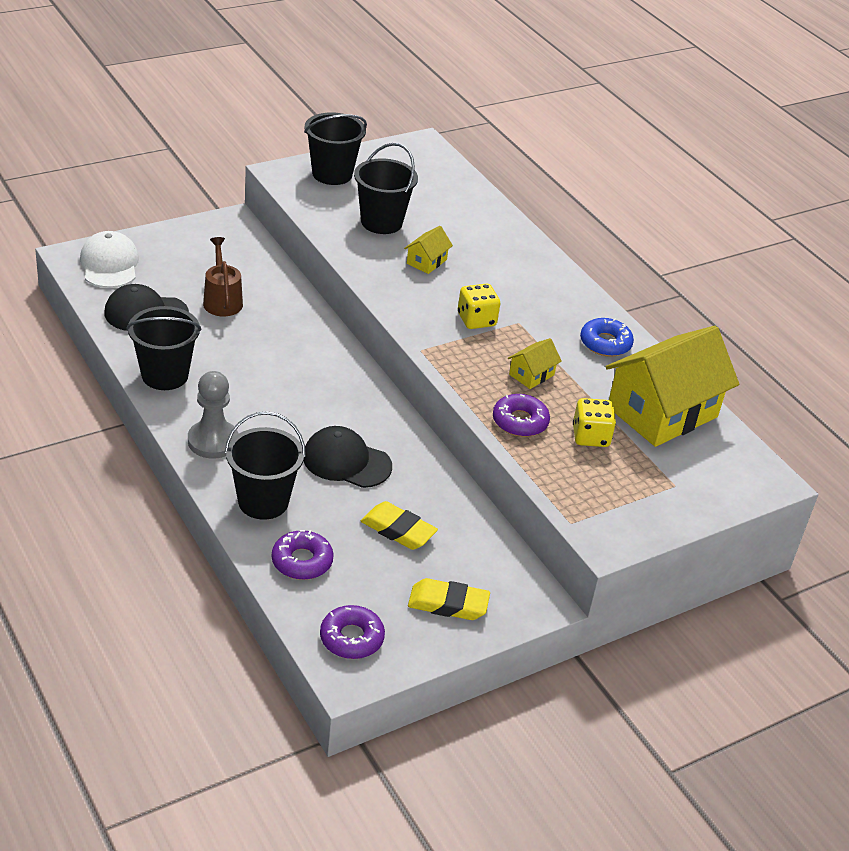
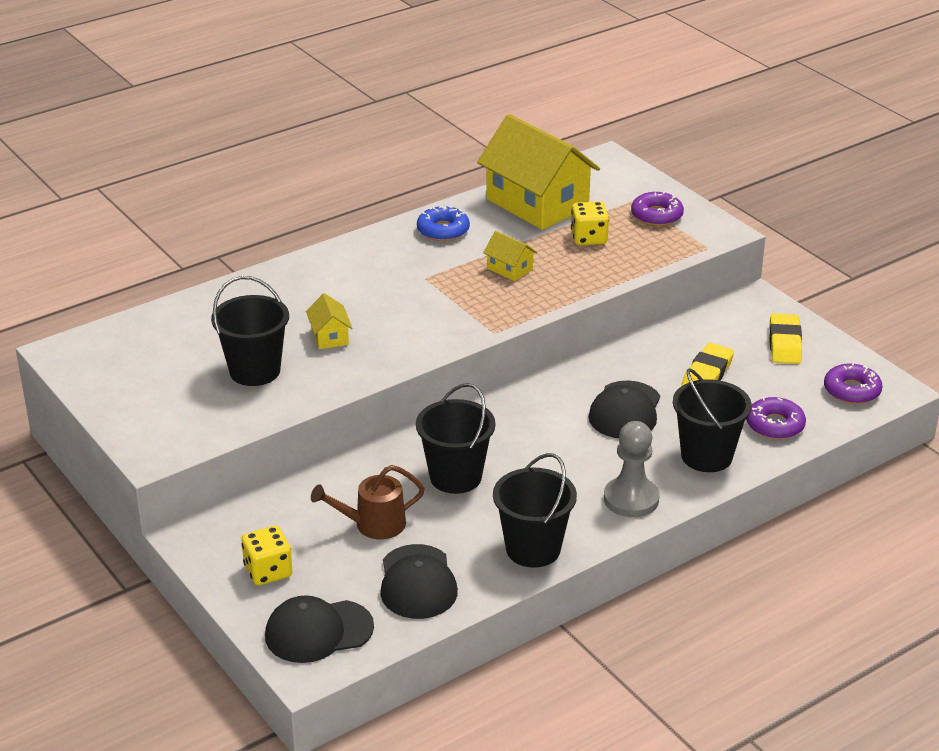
camera: 90 degrees left, 5 degrees down
(109, 264) = (318, 631): white cap -> black cap
(332, 174) = (149, 415): black bucket -> black bucket (455, 477)
(426, 261) = (329, 336): yellow house -> yellow house turned 45 degrees clockwise
(476, 320) = (430, 302): yellow dice -> yellow dice (268, 571)
(520, 421) = (584, 274): purple donut -> purple donut (656, 215)

